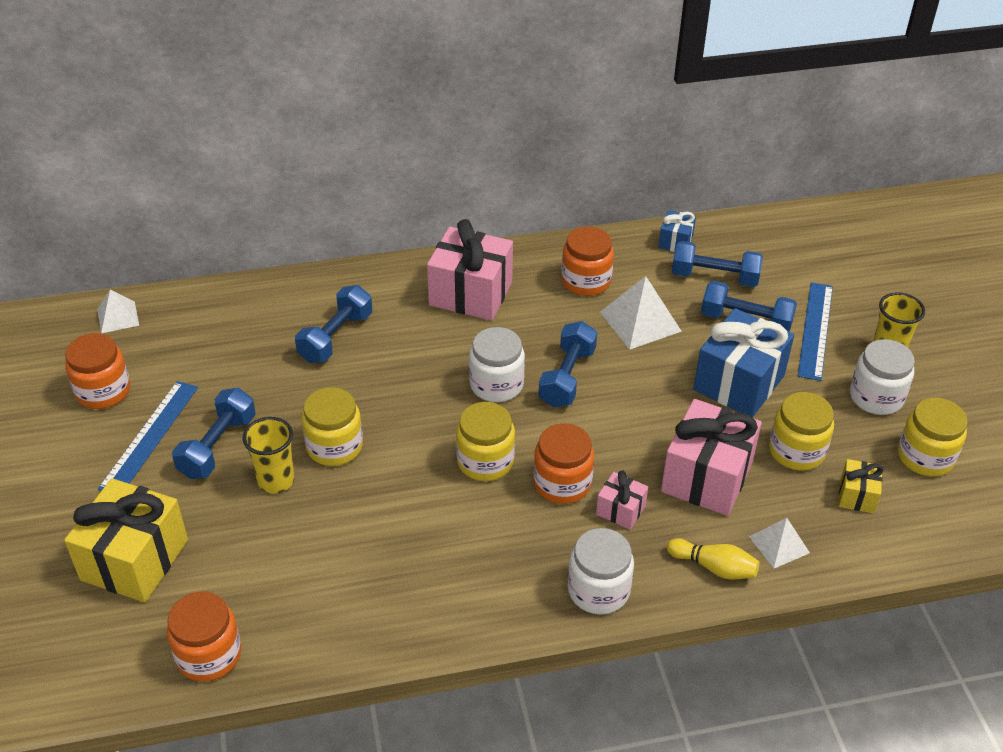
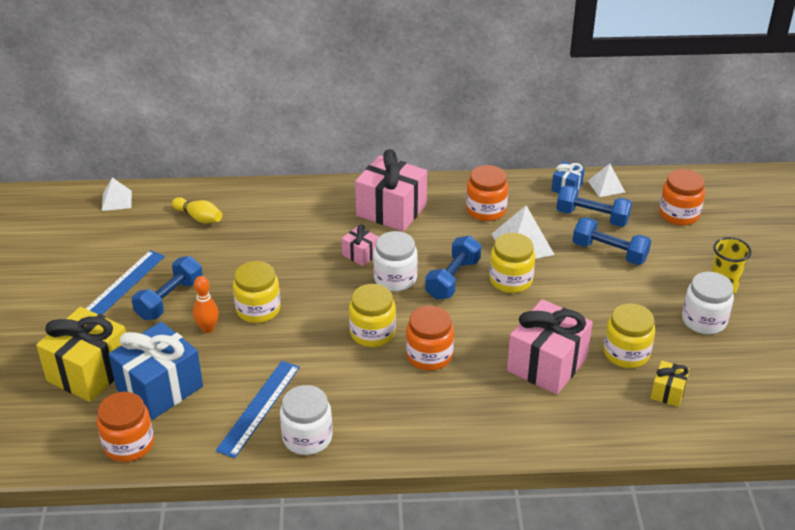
camera: 10 degrees right, 5 degrees down
(103, 391) = (94, 251): orange jar -> orange jar (679, 214)
(276, 480) = (208, 328): yellow cup -> orange bowling pin
(336, 337) = (278, 231): blue dumbbell -> none
(598, 590) = (438, 436): white jar -> white jar (307, 437)
(620, 510) = (471, 380): pink gift -> pink gift (360, 254)
(714, 567) = (536, 431): yellow bowling pin -> yellow bowling pin (199, 218)
(739, 383) = (591, 298): blue gift -> blue gift (160, 388)
(779, 544) = (593, 420): white pyramid -> white pyramid (606, 186)
(815, 330) = (666, 265): blue ruler -> blue ruler (259, 407)
(925, 457) = (733, 369): yellow jar -> yellow jar (510, 280)

